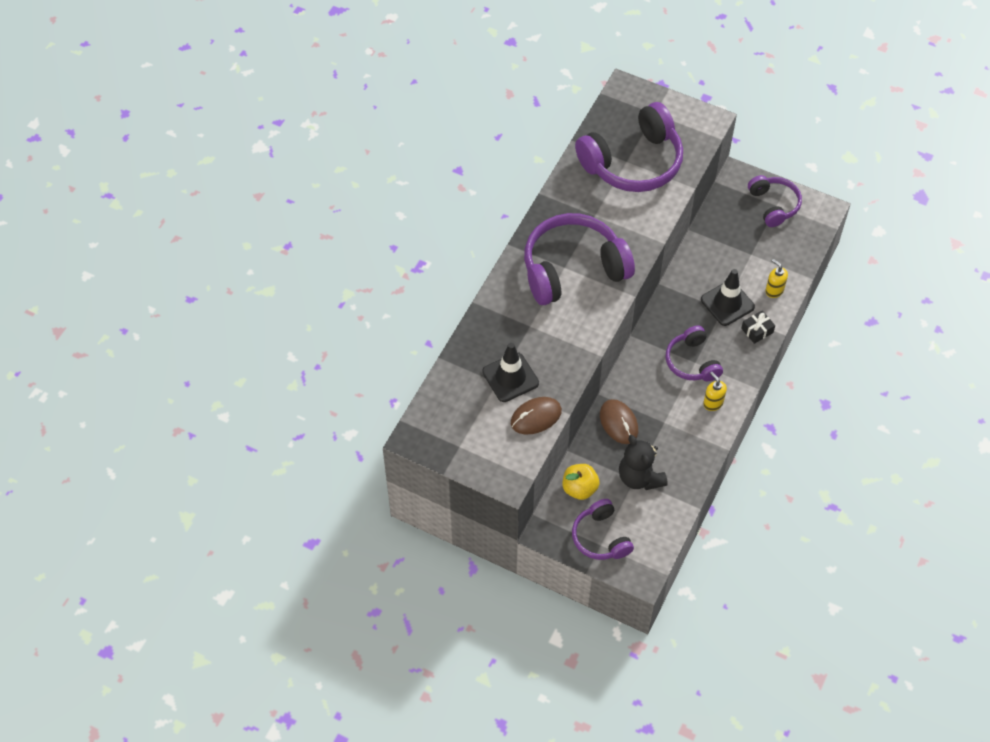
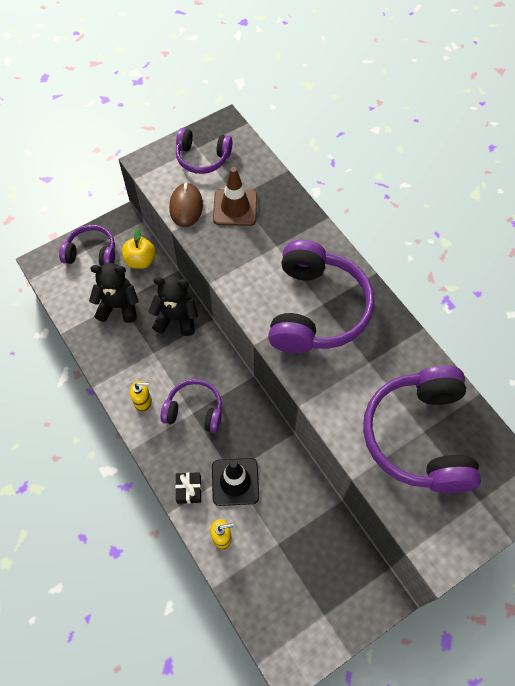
camera: 120 degrees right, 5 degrees up
(510, 377) = (235, 207): black traffic cone -> brown traffic cone
(618, 423) = (176, 318): brown mouse -> black teddy bear
(773, 205) = (326, 612): purple headphones -> purple headphones (202, 158)

